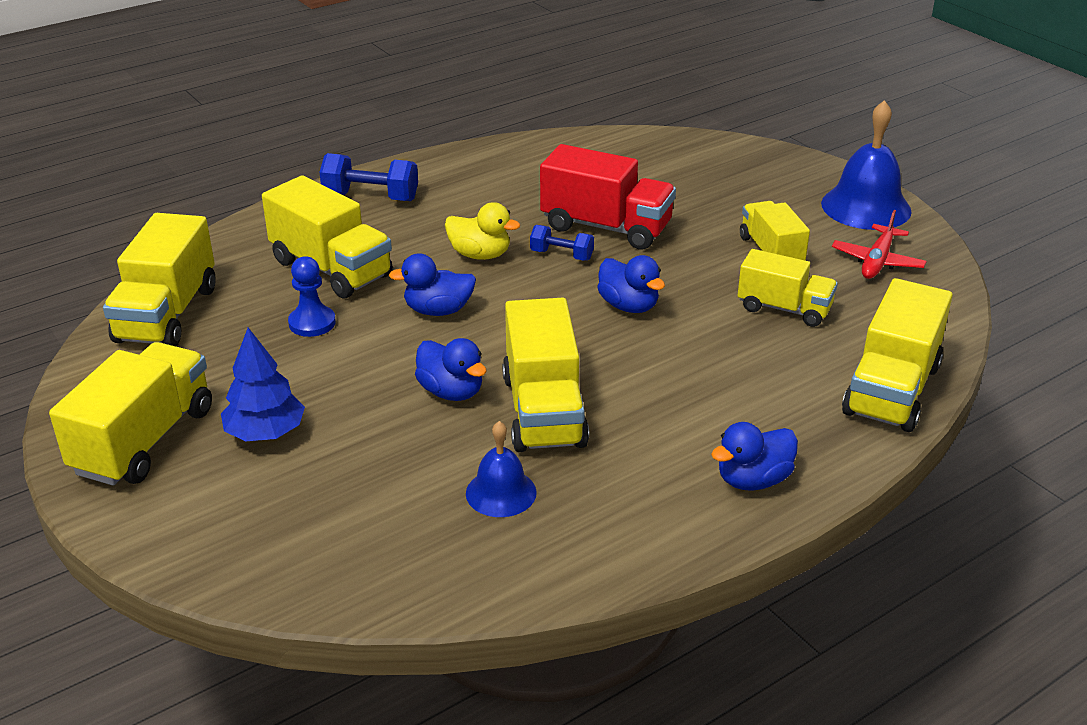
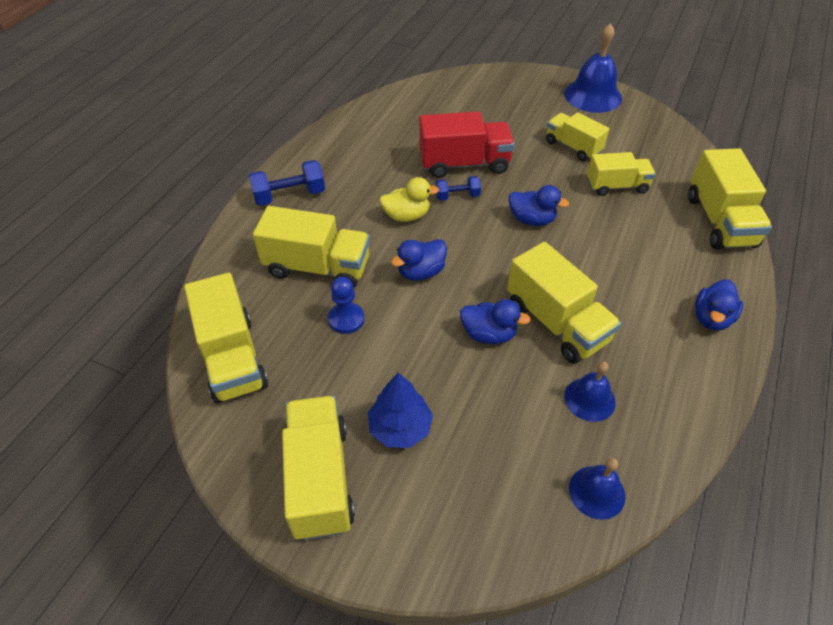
camera: 30 degrees left, 15 degrees up
(411, 573) = (597, 492): none -> blue bell
(877, 261) = (632, 132): red plane -> none

